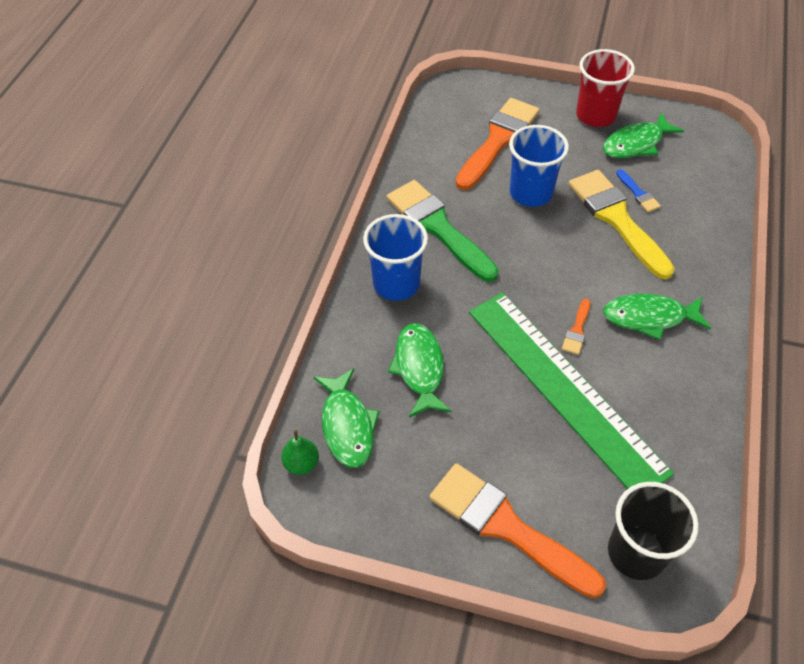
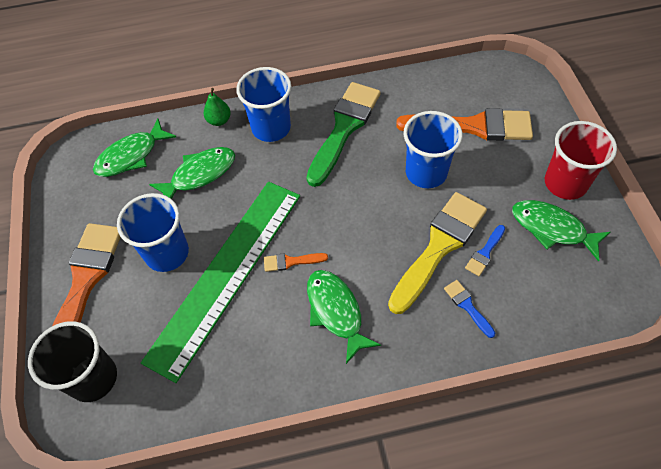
camera: 65 degrees right, 5 degrees up
(301, 463) = (91, 146): green pear -> green pear (219, 120)
(509, 433) = (167, 253): none -> blue cup
(685, 227) = (467, 306): none -> blue brush

